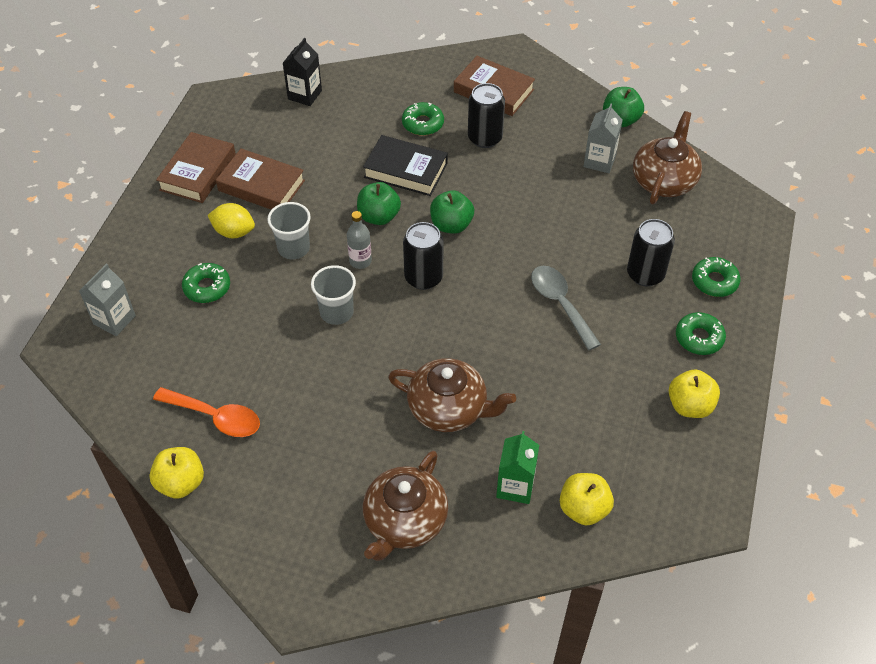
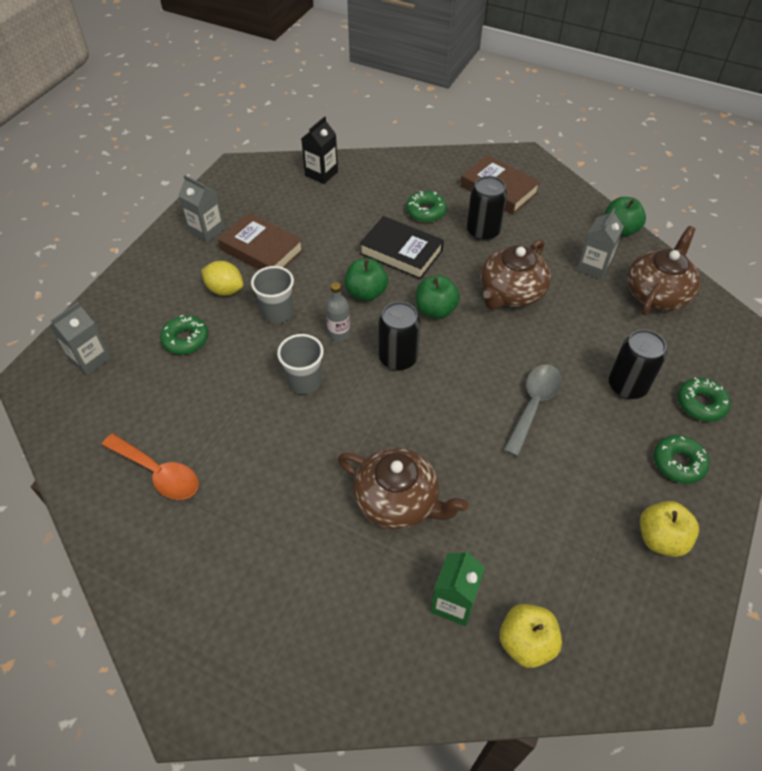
camera: 10 degrees right, 0 degrees up
(181, 483) = (104, 539): yellow apple -> none
(198, 172) = (207, 230): brown book -> grey carton
(404, 521) = (325, 623): brown teapot -> brown teapot (511, 293)
(560, 304) = (533, 405): grey spoon -> grey spoon turned 45 degrees clockwise

